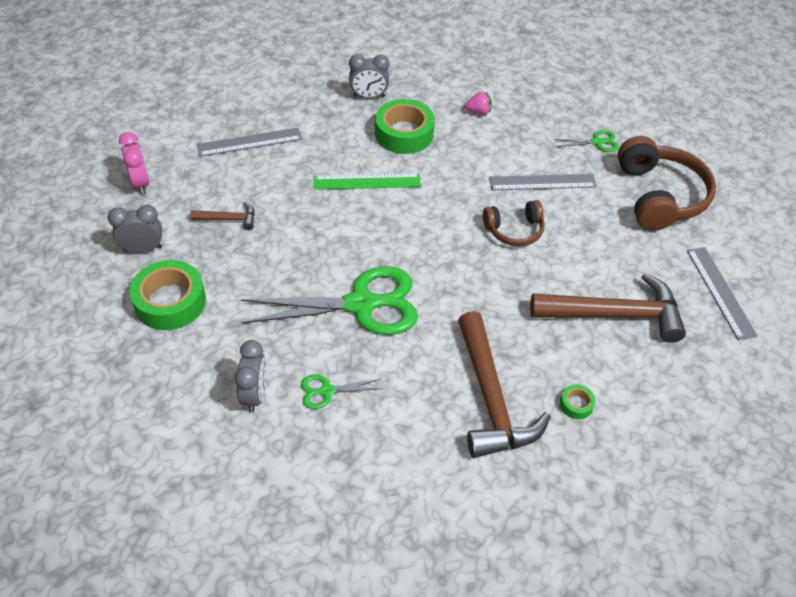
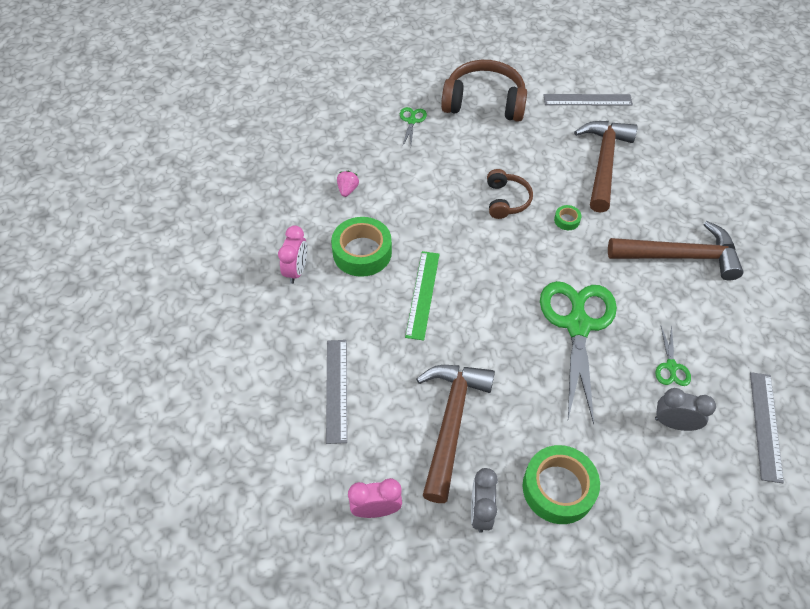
camera: 75 degrees left, 5 degrees up
(228, 219) = (451, 423): brown hammer -> brown hammer, size x2.15
(369, 96) = (296, 271): grey clock -> pink clock
(542, 182) = (452, 168): grey ruler -> grey ruler (765, 425)
(576, 404) = (686, 207): green tape -> green tape (566, 220)

